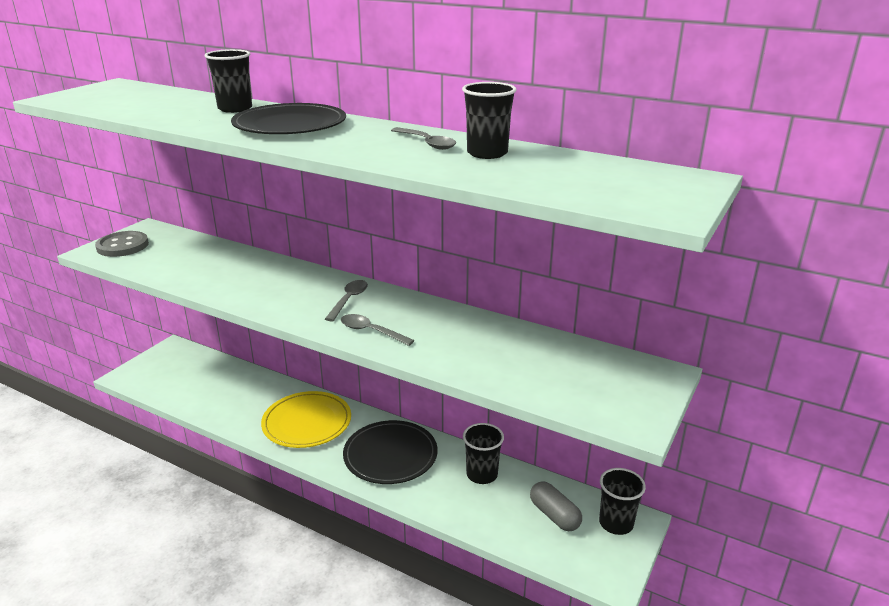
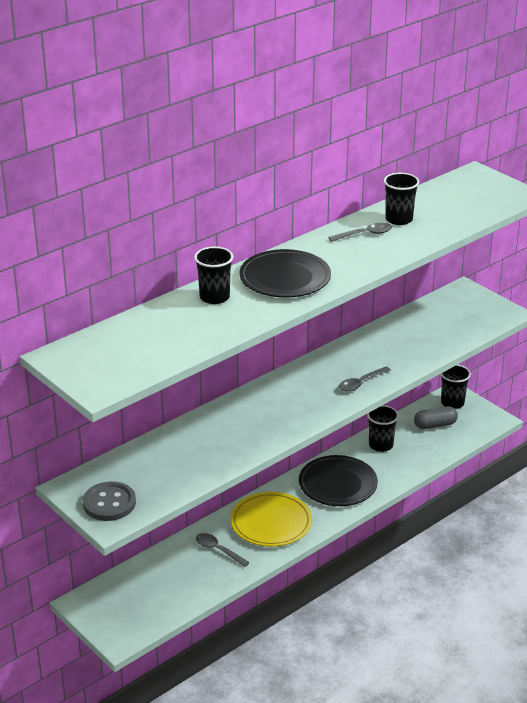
camera: 70 degrees left, 5 degrees up
(348, 300) = (306, 386): grey spoon -> grey spoon (218, 550)

